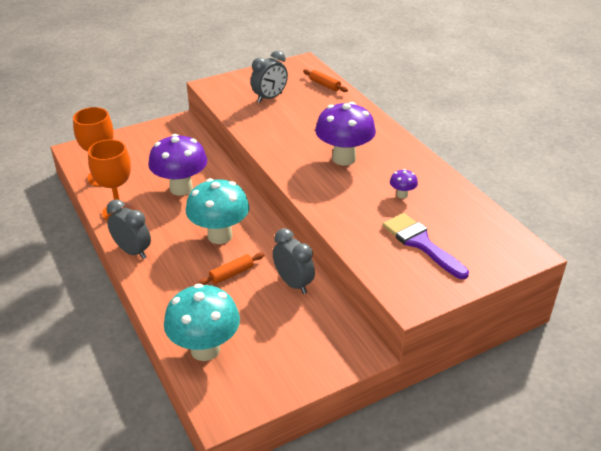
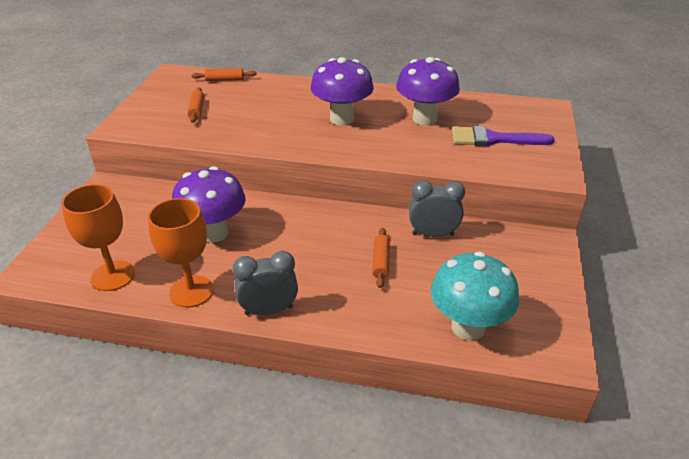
camera: 50 degrees left, 0 degrees up
(220, 236) = (318, 243): turquoise mushroom -> none
(270, 98) = (196, 110): grey clock -> orange rolling pin
(402, 195) = (424, 119): purple mushroom -> purple mushroom, size x2.27

